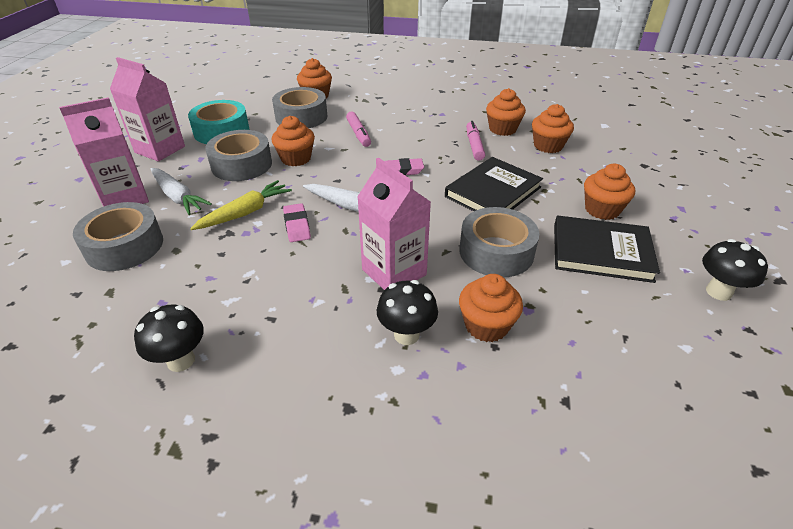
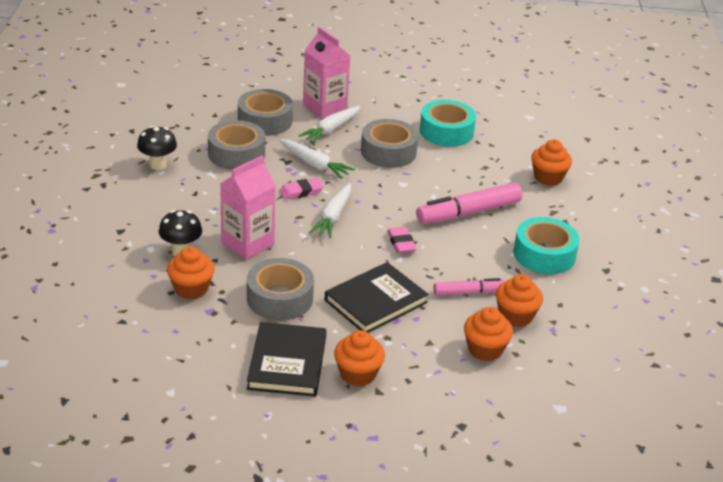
camera: 80 degrees right, 5 degrees down
(160, 149) = (402, 106): pink carton -> none
(245, 213) = (314, 165): yellow carrot -> white carrot
(296, 158) = (407, 179): orange cupcake -> none
(301, 117) = (493, 173): grey tape -> grey tape (236, 154)
(358, 134) = (468, 212): pink marker -> pink marker, size x1.73
(422, 109) = (544, 254): none -> turquoise tape
(493, 192) = (375, 301): black book -> black book turned 75 degrees counterclockwise
(718, 292) = (237, 429): black mushroom -> none

